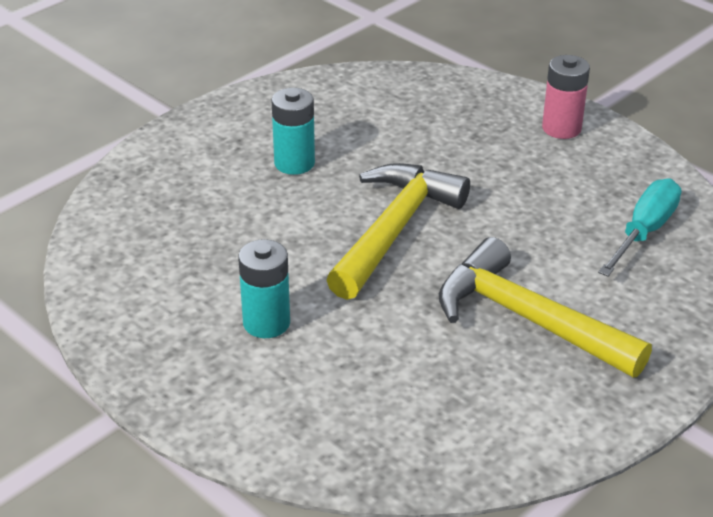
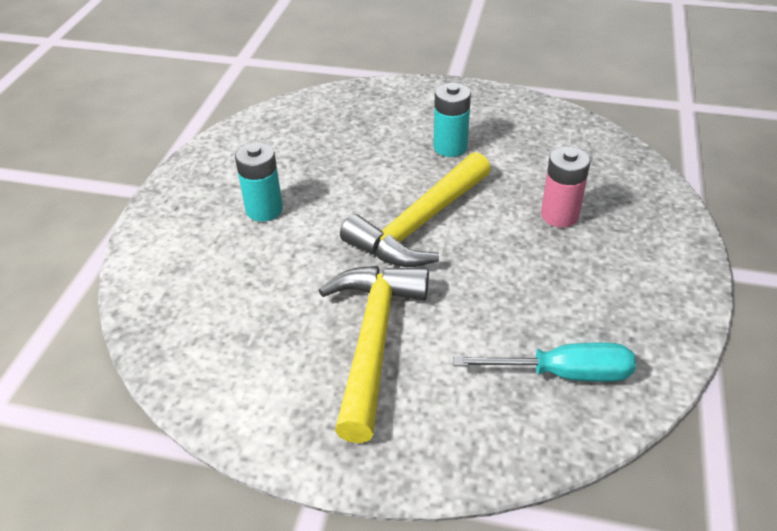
camera: 60 degrees right, 5 degrees up
(394, 230) = (419, 224): yellow hammer -> yellow hammer turned 135 degrees clockwise
(561, 128) = (659, 262): pink battery -> pink battery (559, 215)

